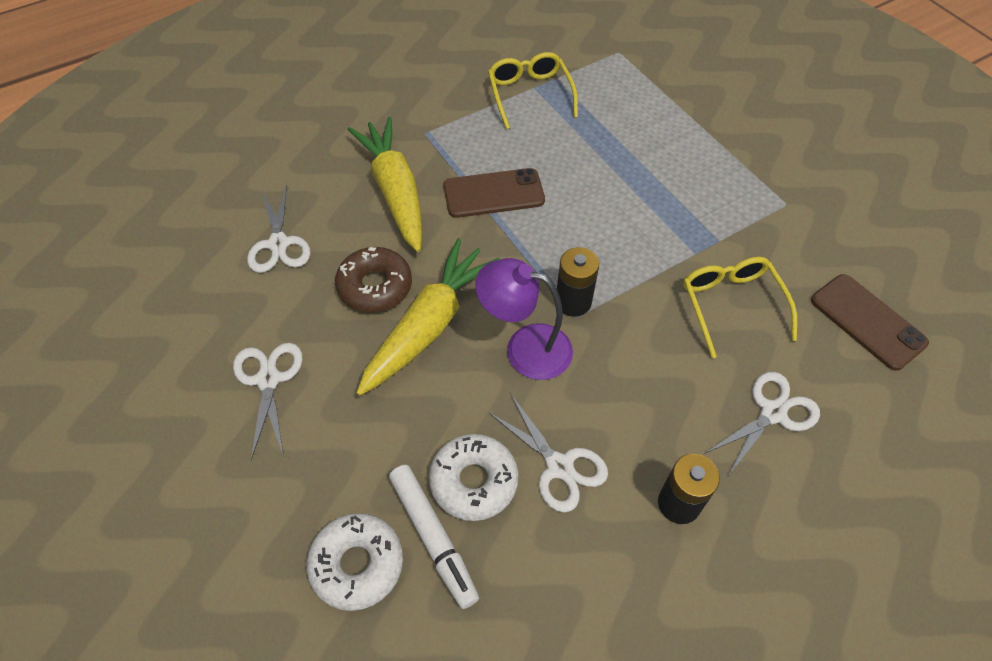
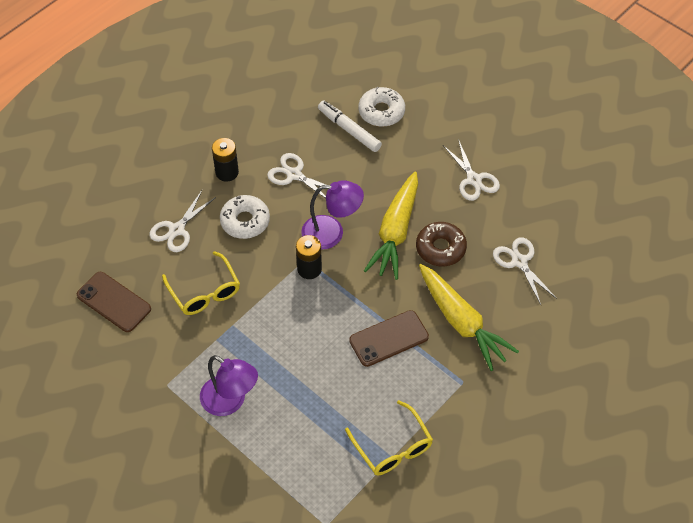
camera: 165 degrees right, 0 degrees up
(473, 481) = (337, 158): white donut -> white donut (245, 221)
(706, 171) = (230, 401): none -> purple lamp

